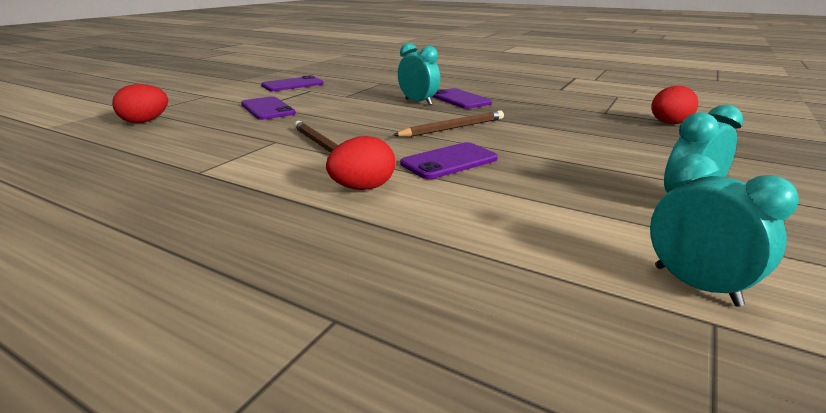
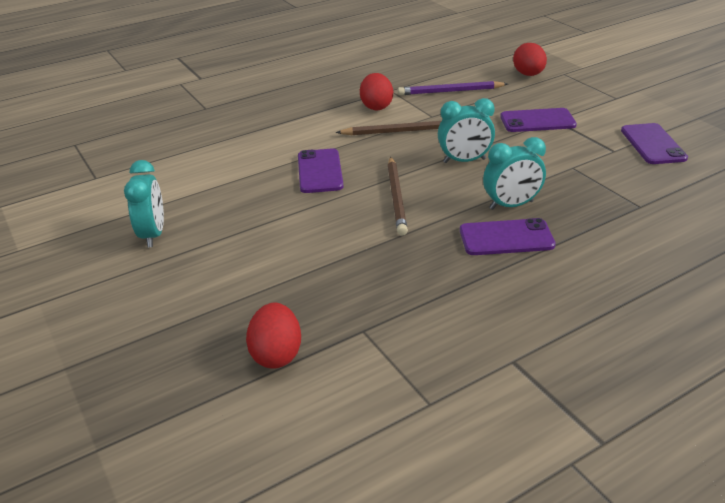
camera: 120 degrees right, 10 degrees up
(199, 143) = (450, 91): none -> purple pencil
(363, 188) = (310, 132): red egg -> red egg (376, 106)
(696, 285) = (111, 187): turquoise clock -> turquoise clock (464, 161)

